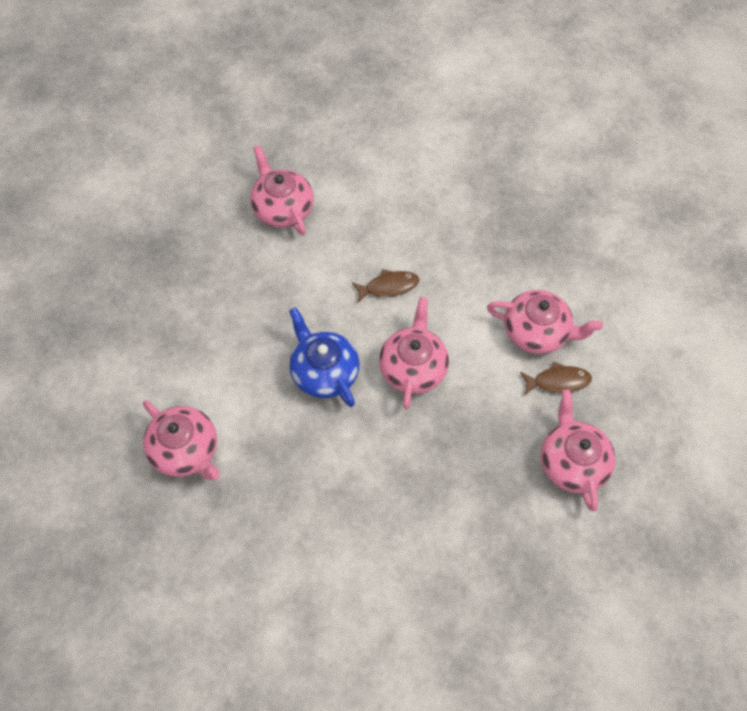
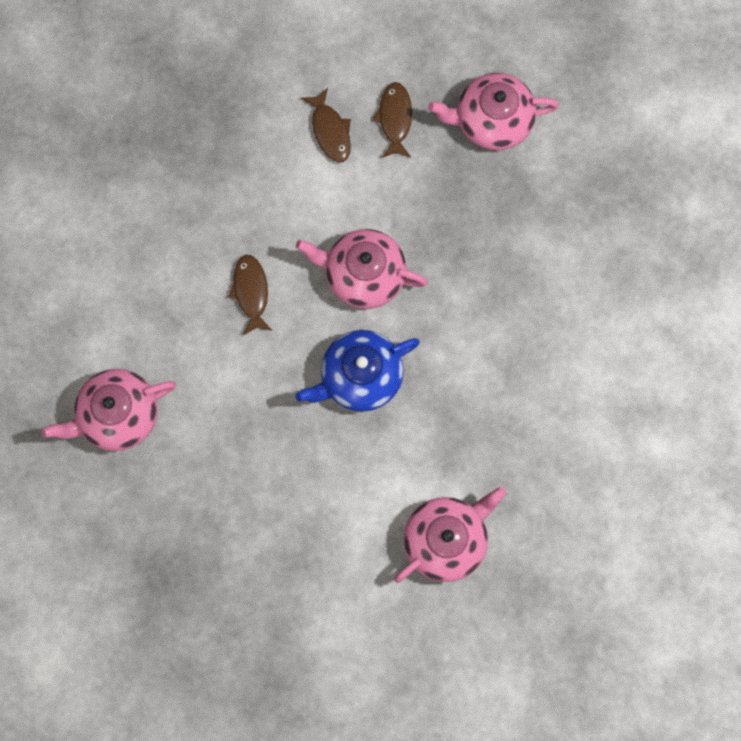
camera: 85 degrees left, 15 degrees up
(537, 332) = (330, 131): pink teapot -> brown fish

